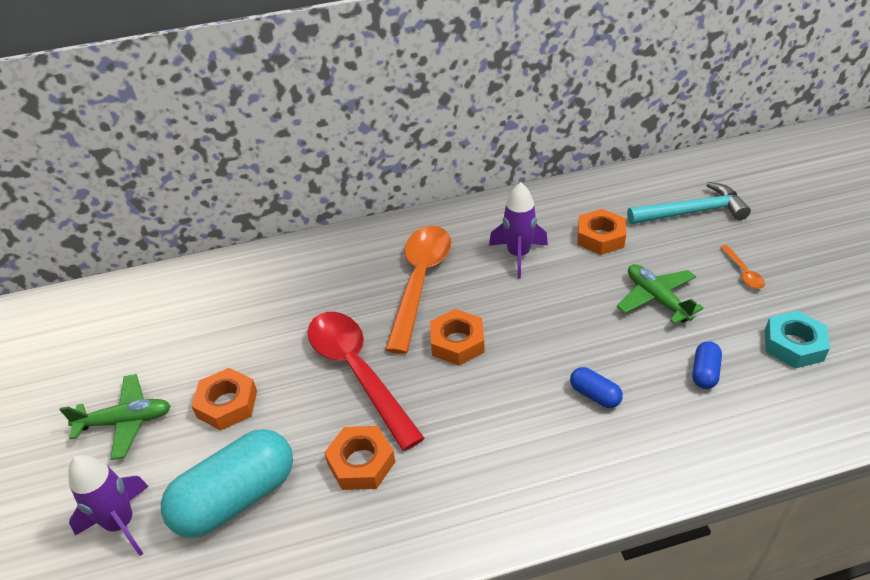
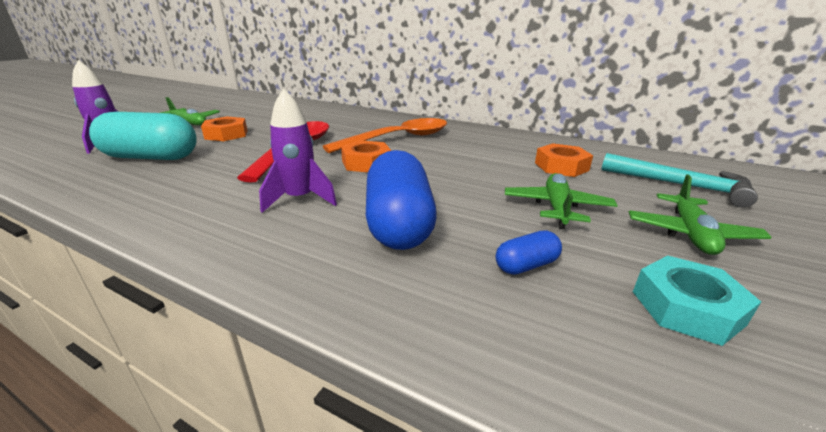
camera: 40 degrees right, 15 degrees down
(361, 463) = (215, 175): orange nut -> none
(518, 255) = (480, 152): purple rocket -> purple rocket (299, 199)
(594, 395) = (399, 223): blue capsule -> blue capsule, size x2.21
(743, 272) = (690, 233): orange spoon -> green plane

